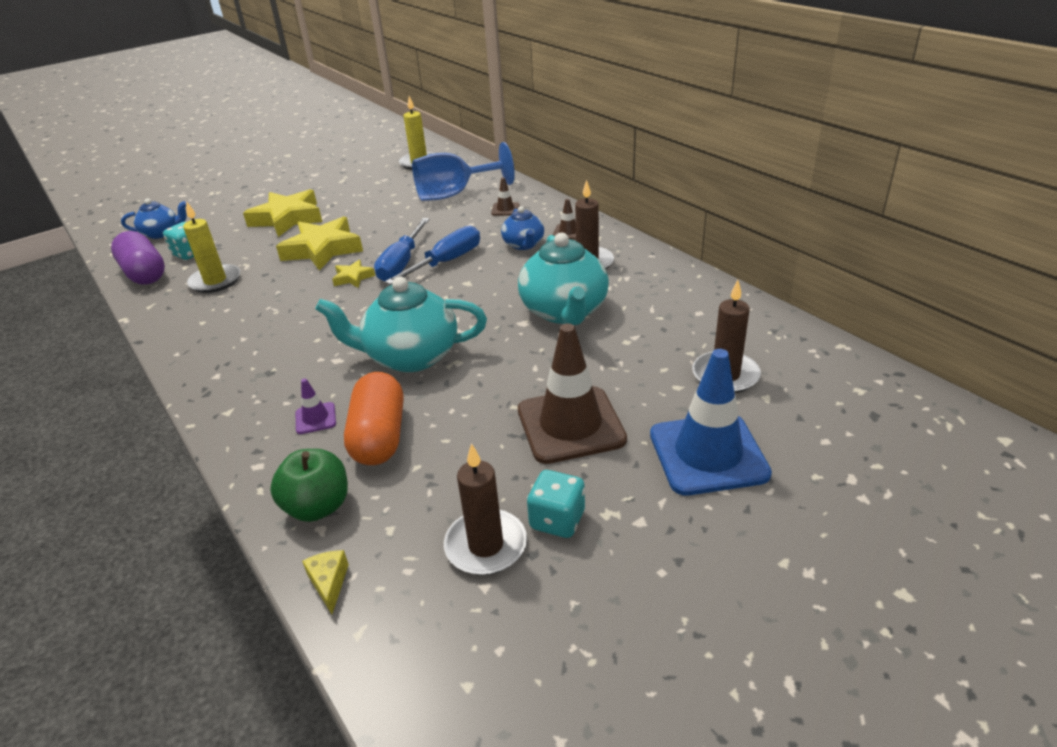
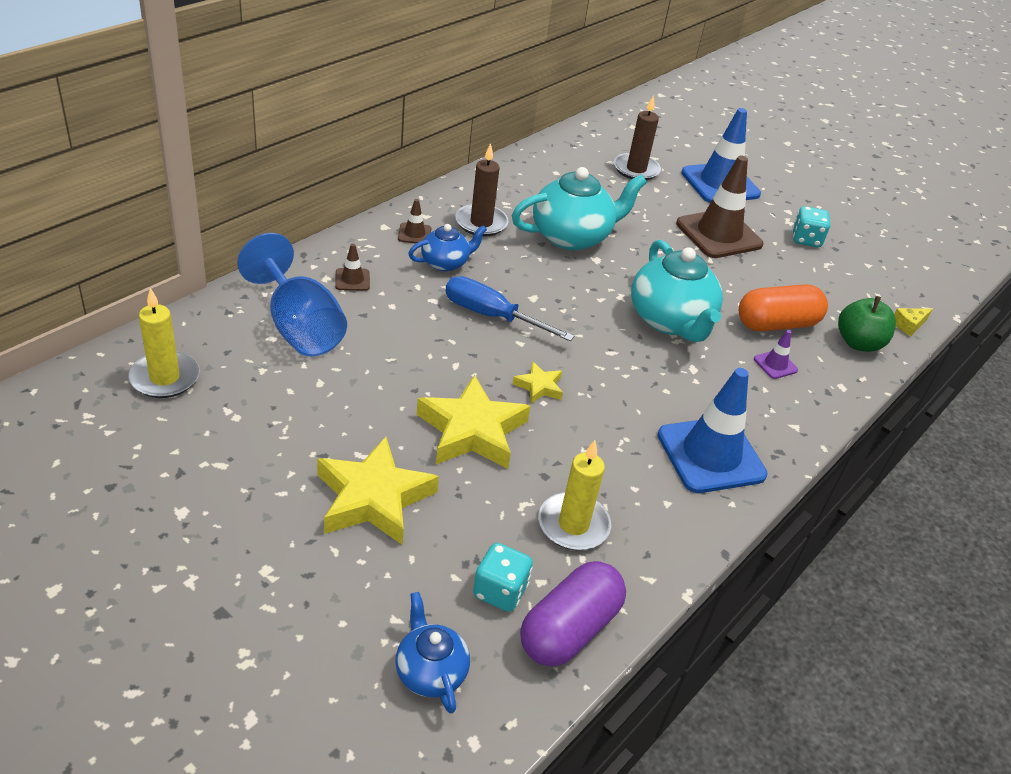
camera: 110 degrees left, 5 degrees up
(230, 351) = (711, 455): none -> blue traffic cone
(402, 263) = (499, 351): blue screwdriver -> none
(486, 545) = (841, 265): brown candle -> none

